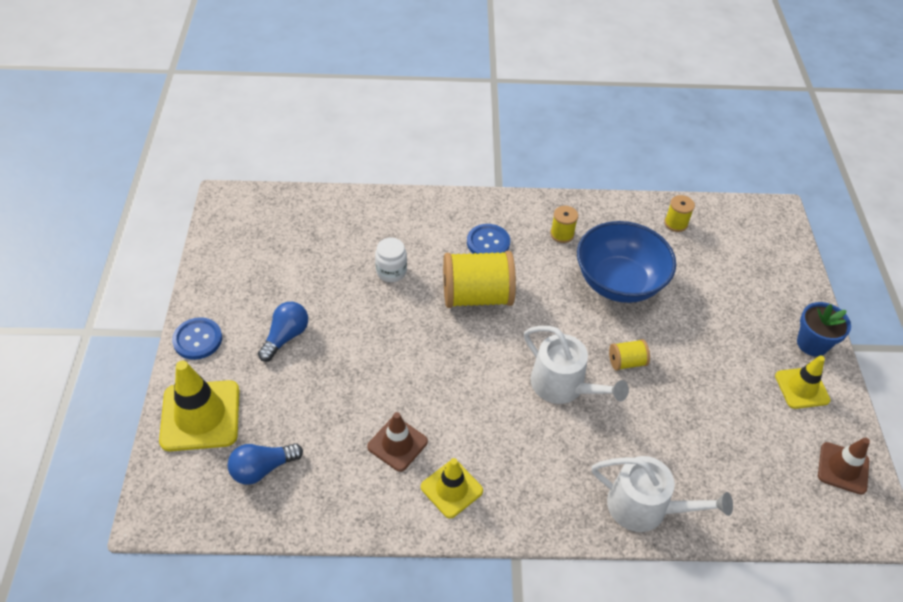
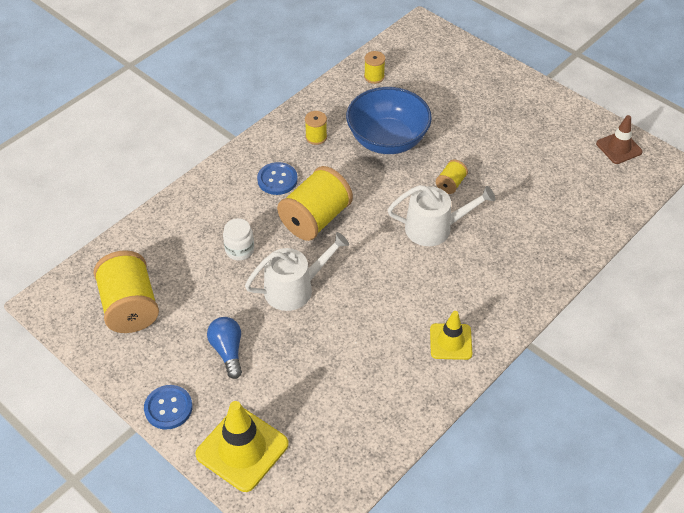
camera: 45 degrees left, 0 degrees up
(262, 468) = (328, 438): blue light bulb -> none
(269, 247) = (130, 307): none -> yellow spool
(397, 444) = (388, 347): brown traffic cone -> none
(645, 507) = (557, 255): white watering can -> white watering can (294, 288)
(802, 388) = (552, 121): yellow traffic cone -> none
(812, 343) = (529, 91): blue flower pot -> none

